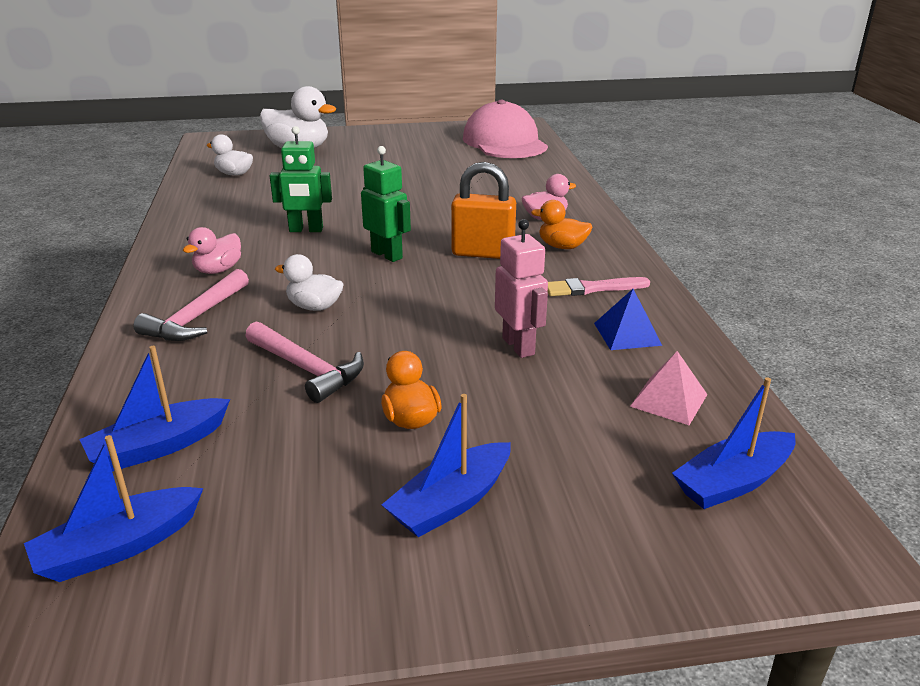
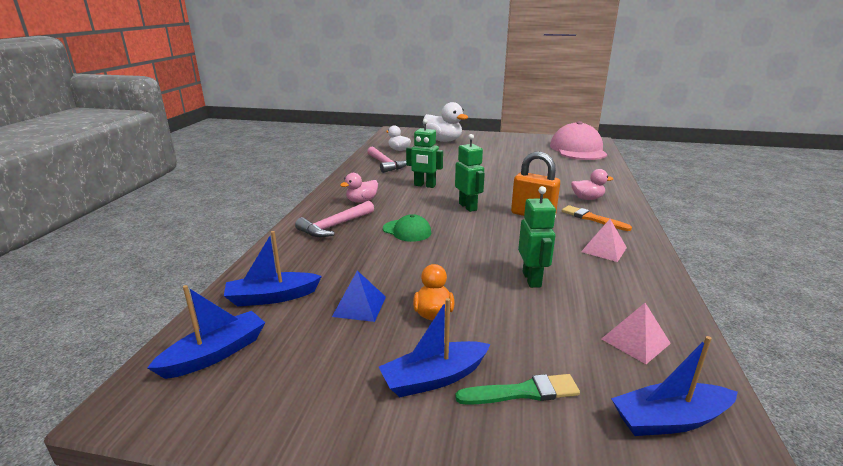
camera: 20 degrees right, 5 degrees down
(119, 547) = (215, 353): blue boat -> blue boat turned 150 degrees clockwise
(306, 369) = (382, 268): pink hammer -> pink hammer (385, 164)
(314, 307) = (407, 231): white duck -> green cap
(519, 346) = (532, 279): pink robot -> green robot
(562, 246) = (592, 218): orange duck -> orange brush
(565, 492) = (522, 392): none -> green brush
(592, 288) = (604, 249): pink brush -> pink pyramid
(627, 334) = (619, 285): blue pyramid -> blue pyramid (359, 306)

